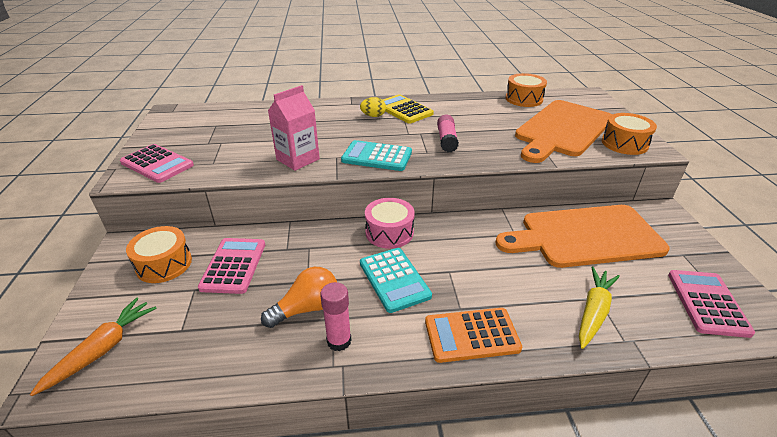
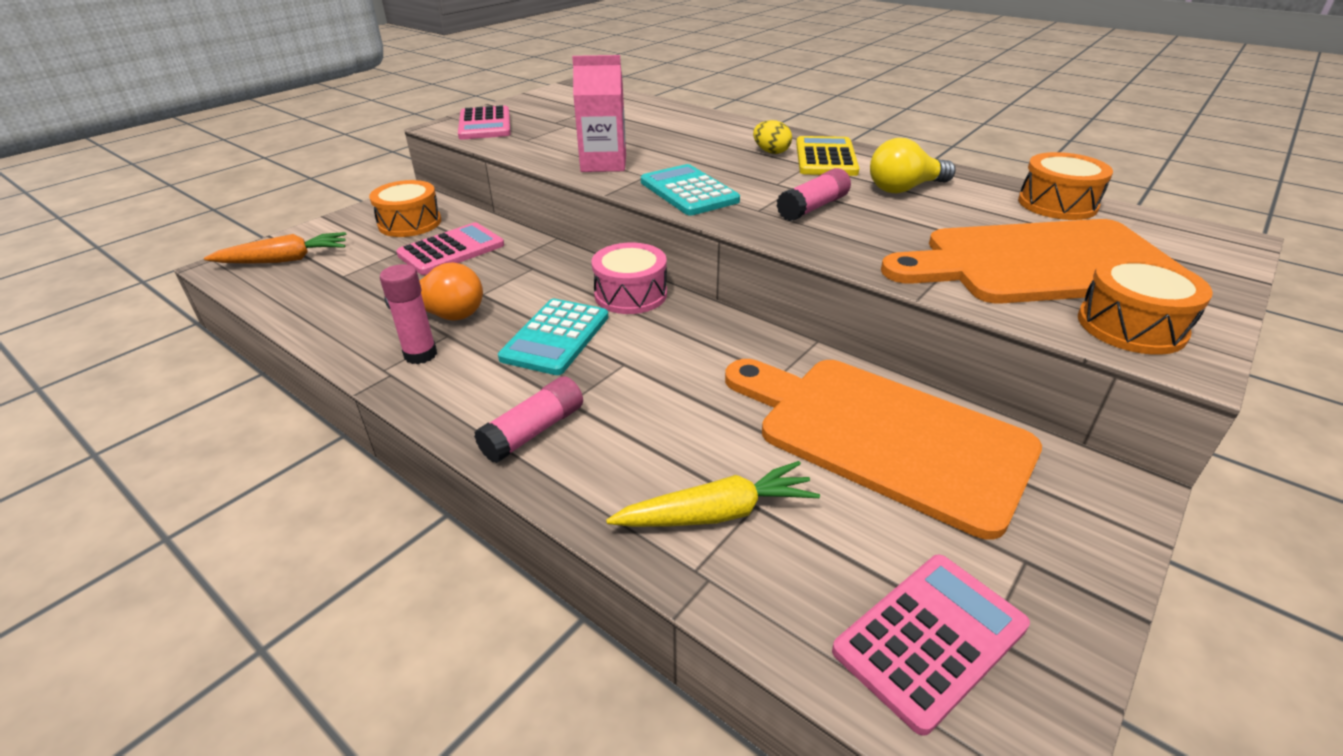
camera: 45 degrees right, 0 degrees up
(463, 114) = (904, 189): none -> yellow light bulb
(471, 335) = (533, 431): orange calculator -> pink glue stick

